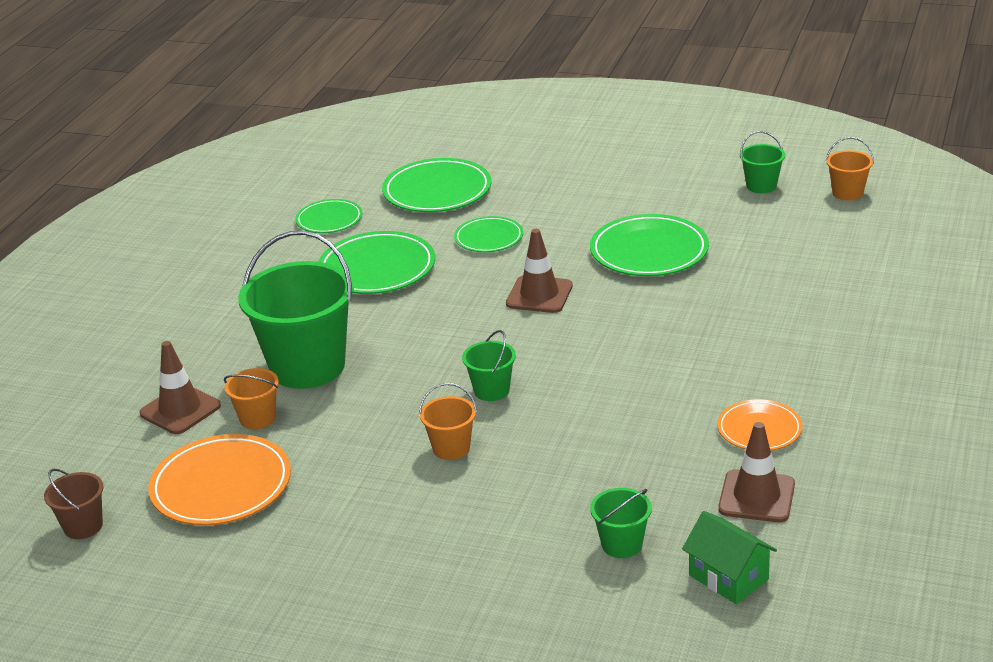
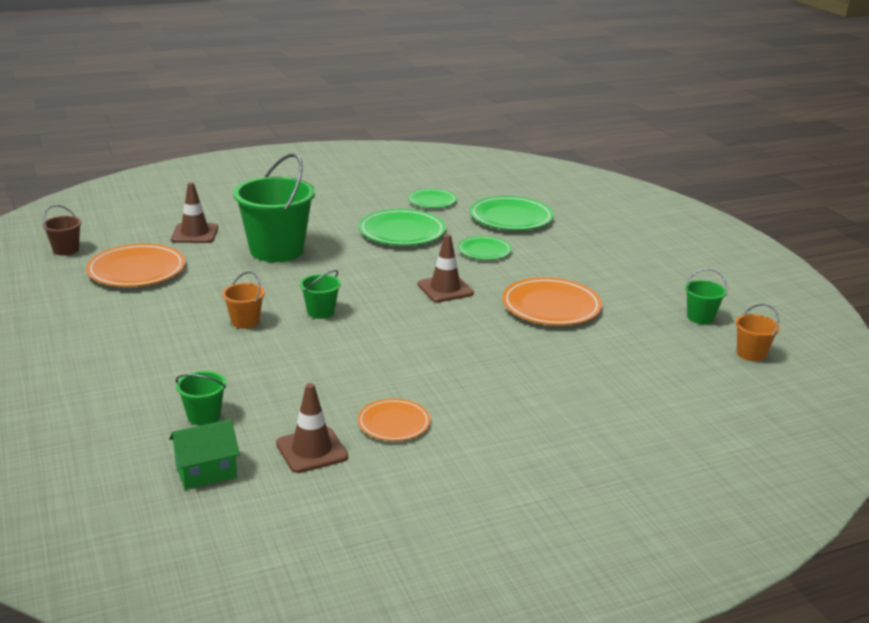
camera: 45 degrees right, 5 degrees down
(257, 418) = (210, 256): orange bucket -> none
(649, 251) = (551, 306): green plate -> orange plate
(728, 577) = (206, 471): green house -> green house turned 60 degrees clockwise

